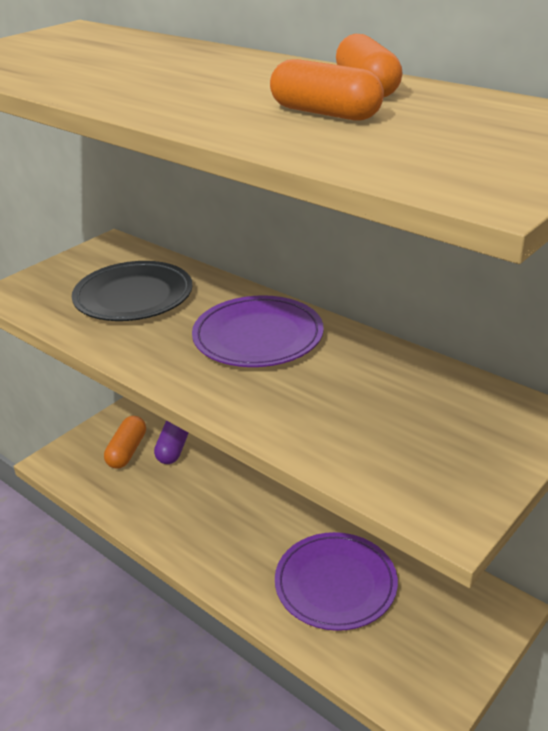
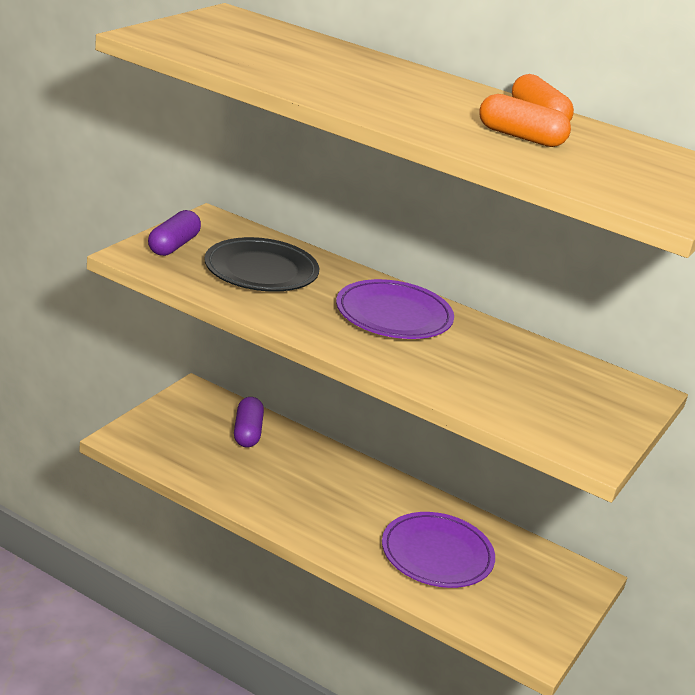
camera: 15 degrees left, 5 degrees down
(56, 277) = (174, 245): none -> purple capsule
(127, 451) = (199, 434): orange capsule -> none

